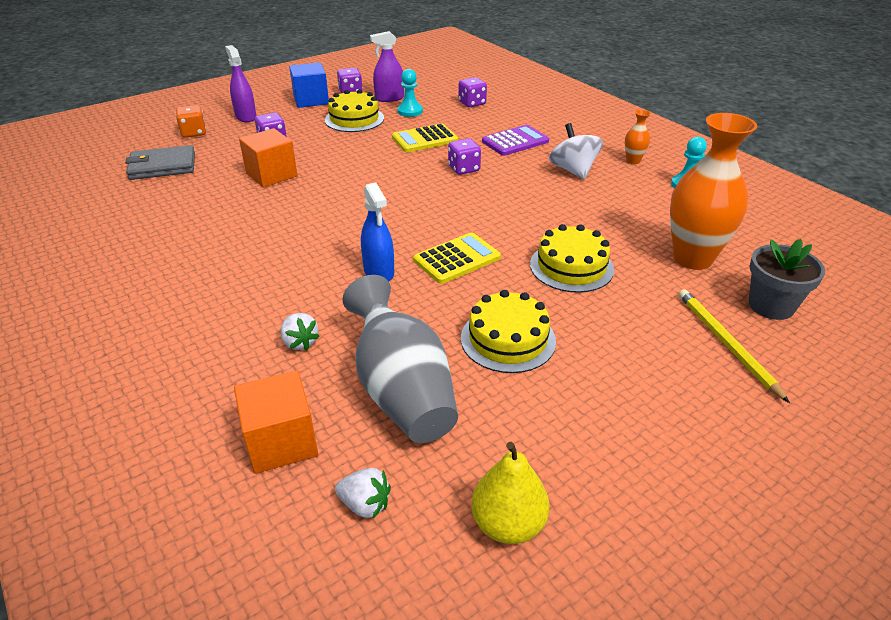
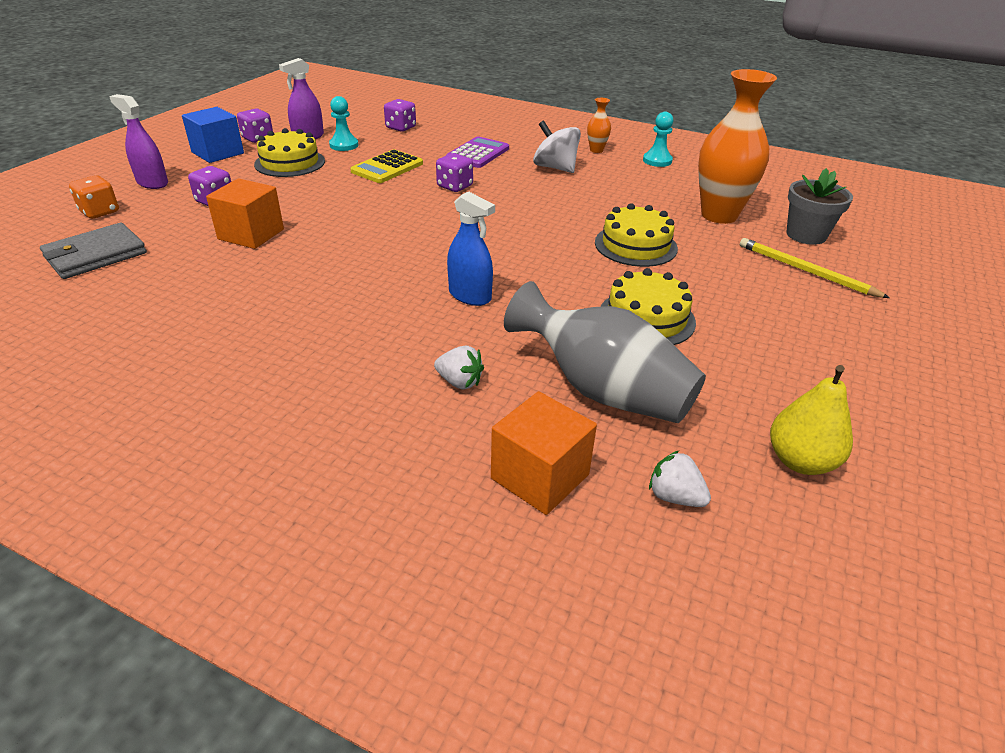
camera: 30 degrees left, 0 degrees up
(365, 504) = (674, 497): white strawberry -> white strawberry turned 135 degrees counterclockwise
(457, 259) = (532, 265): yellow calculator -> none

